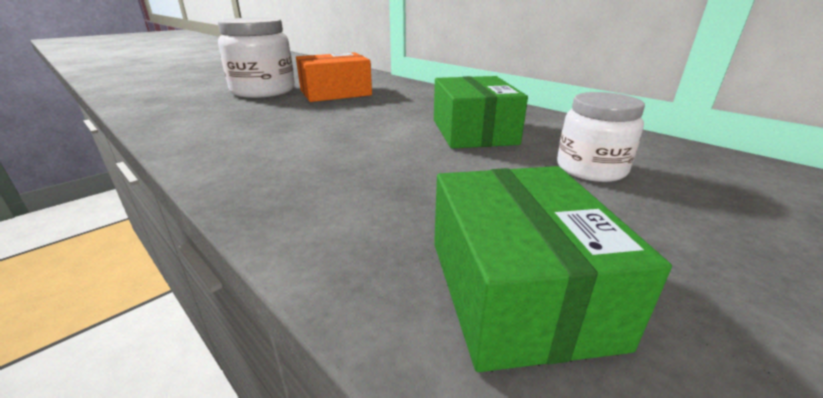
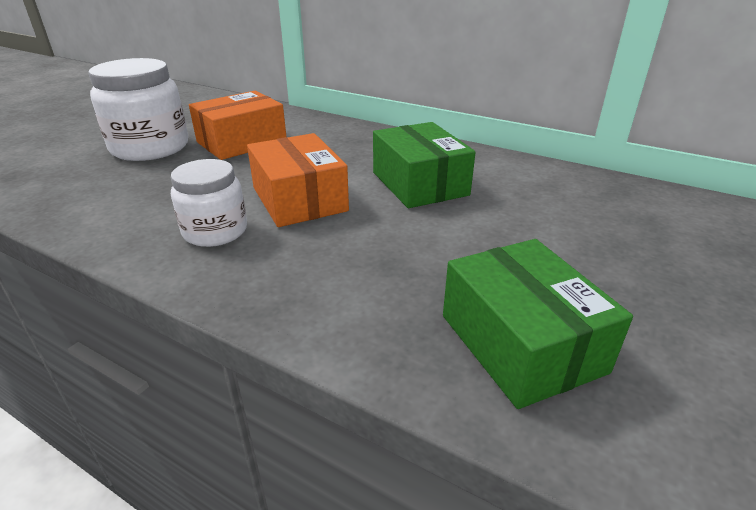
camera: 15 degrees left, 5 degrees up
(354, 132) = (299, 199): none -> orange box
(590, 169) = (539, 216): white jar -> white jar (215, 231)

